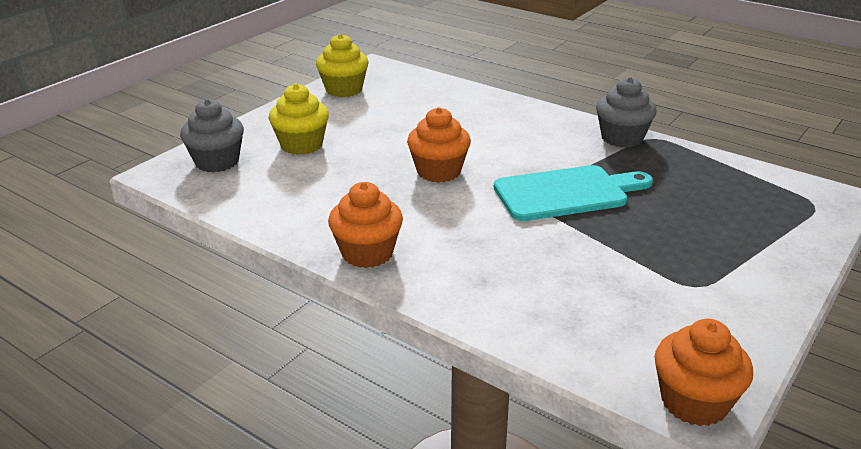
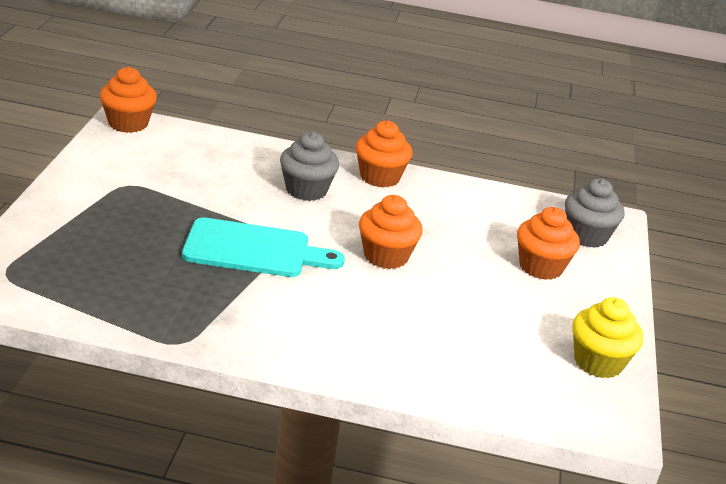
camera: 150 degrees right, 0 degrees up
(301, 145) = (540, 267): yellow cupcake -> orange cupcake
(566, 193) = (254, 250): turquoise cutting board -> turquoise cutting board turned 135 degrees counterclockwise
(622, 138) = (218, 335): grey cupcake -> grey cupcake (306, 190)

